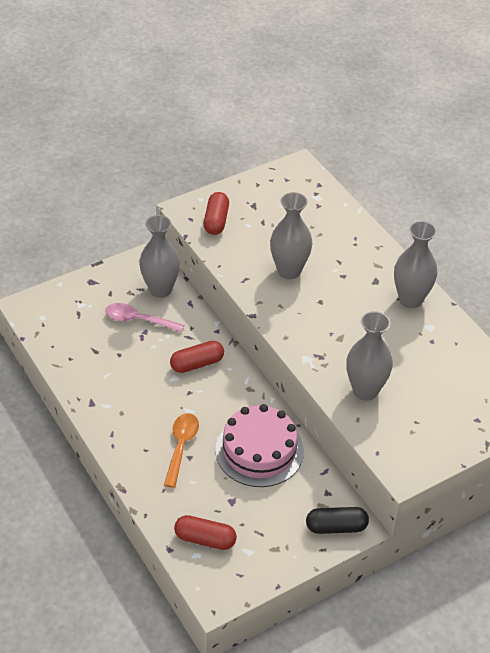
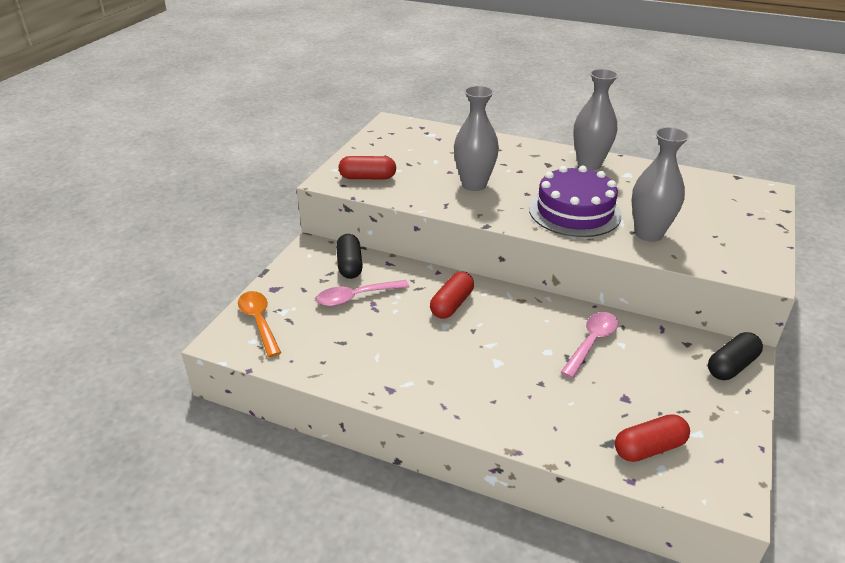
camera: 35 degrees left, 10 degrees down
(160, 289) = (350, 265): grey vase -> black capsule
(181, 446) = (522, 378): orange spoon -> orange spoon (259, 321)
(216, 221) = (367, 177): red capsule -> red capsule turned 60 degrees counterclockwise
(259, 450) = (591, 343): pink cake -> pink spoon
(335, 339) = (574, 211): none -> purple cake

